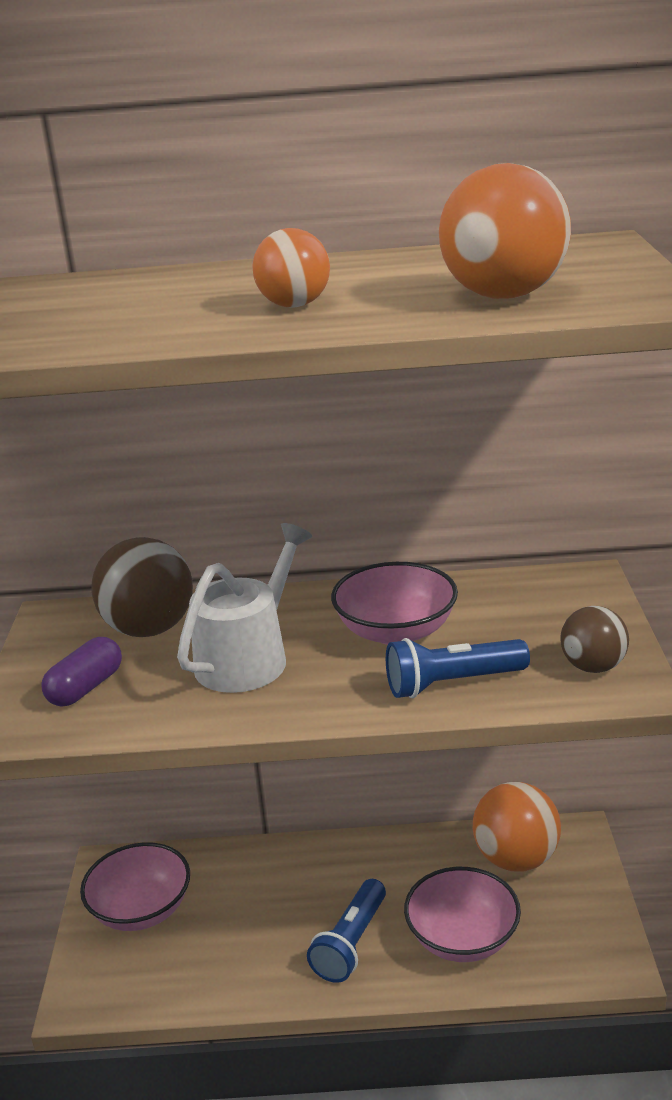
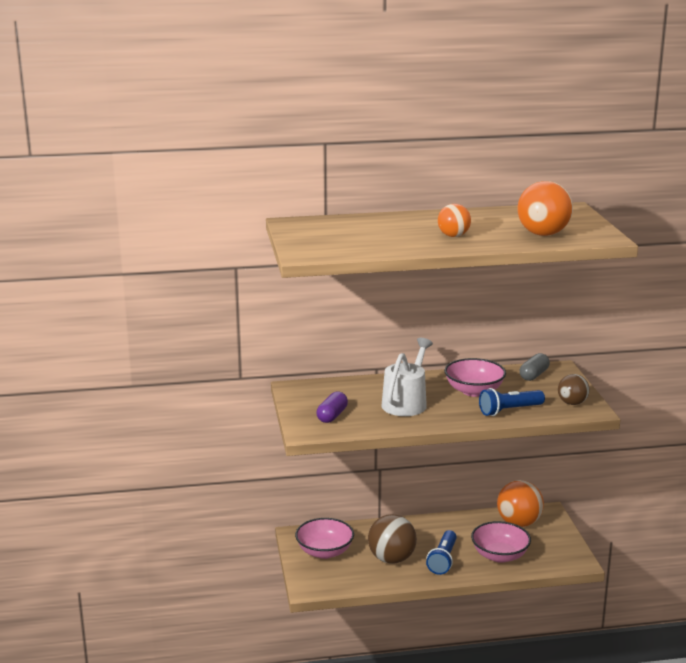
camera: 10 degrees left, 5 degrees down
(149, 629) = (348, 392): brown ball -> brown ball (391, 559)
(530, 594) = (534, 375): none -> grey capsule

